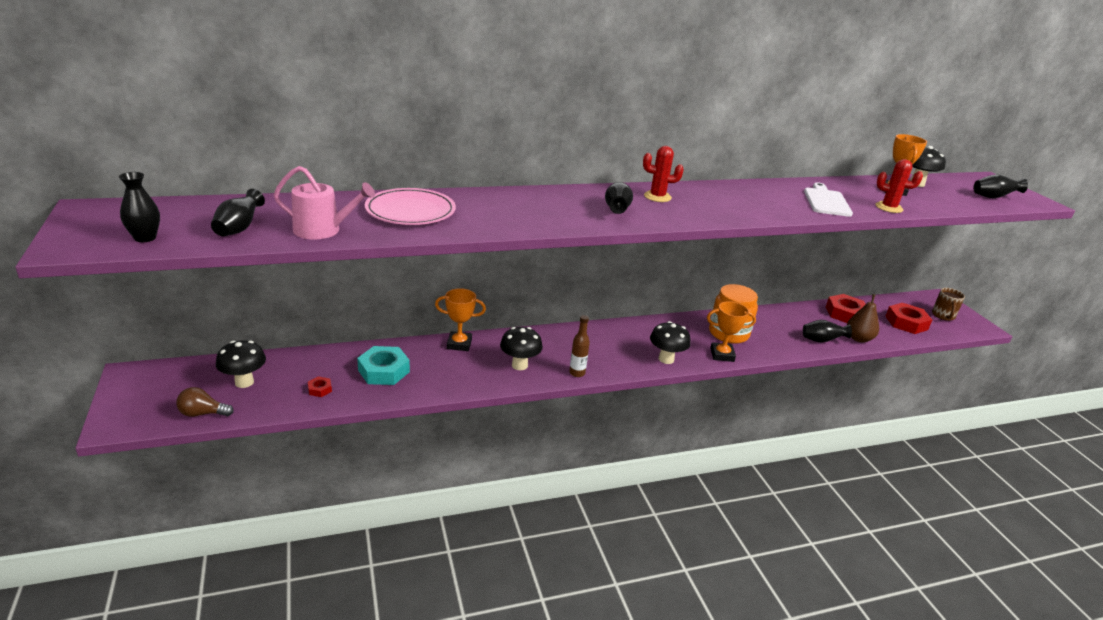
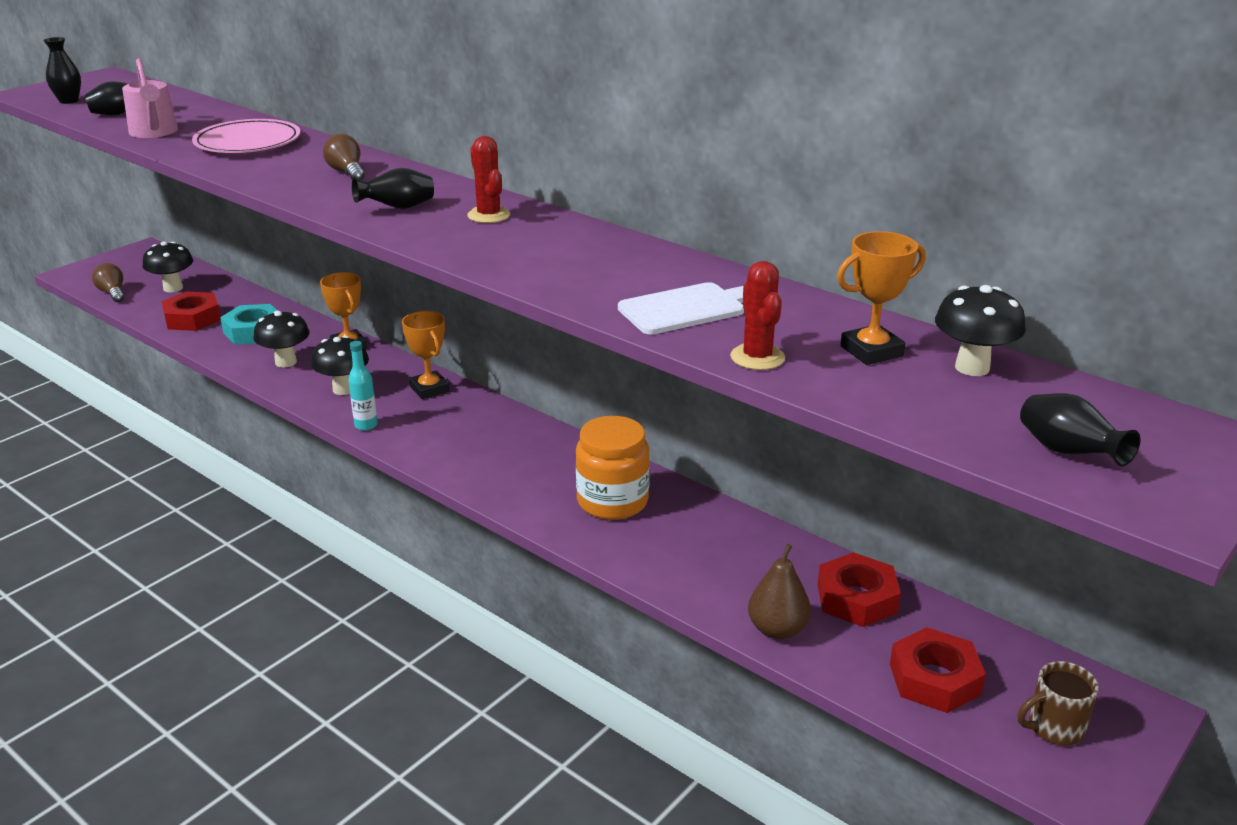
camera: 60 degrees right, 0 degrees up
(320, 389) = (192, 318): red nut -> red nut, size x2.13
(528, 204) = (347, 172): none -> brown light bulb
(577, 373) = (366, 425): brown bottle -> turquoise bottle
(666, 359) = (472, 472): black mushroom -> black mushroom (286, 362)
(722, 355) = (539, 510): orange trophy -> orange trophy (429, 389)
(821, 340) = (711, 591): black vase -> none

